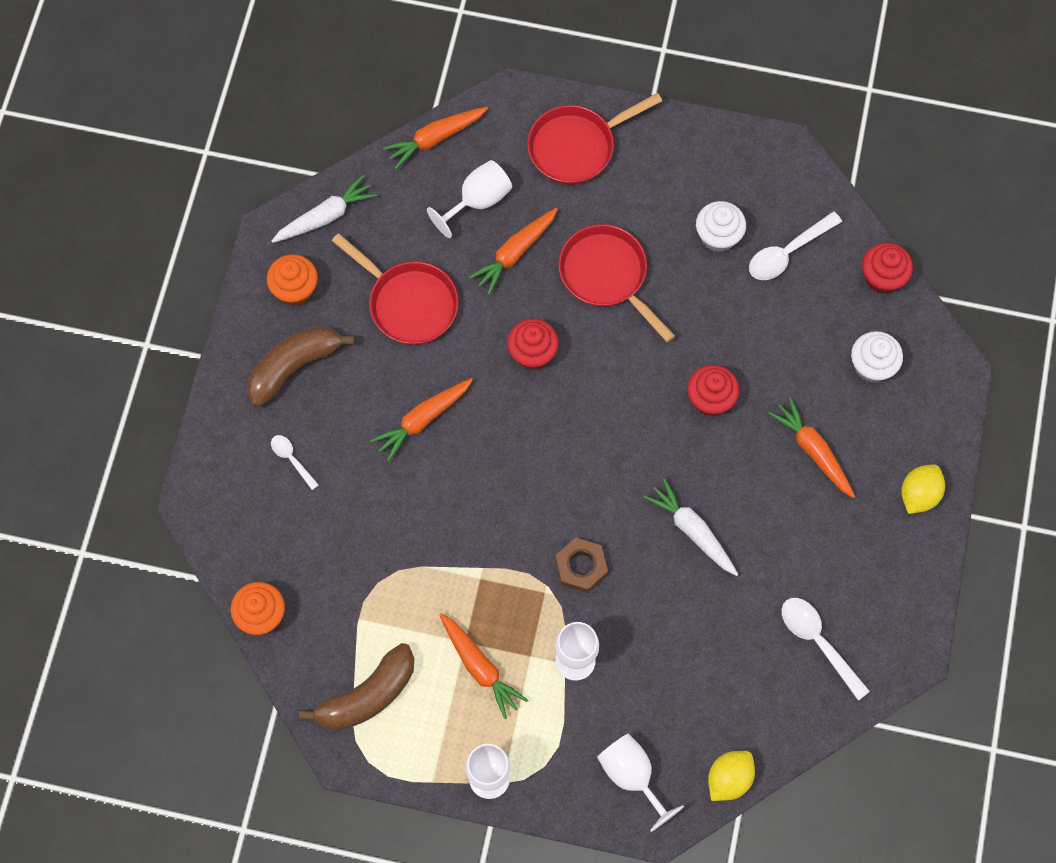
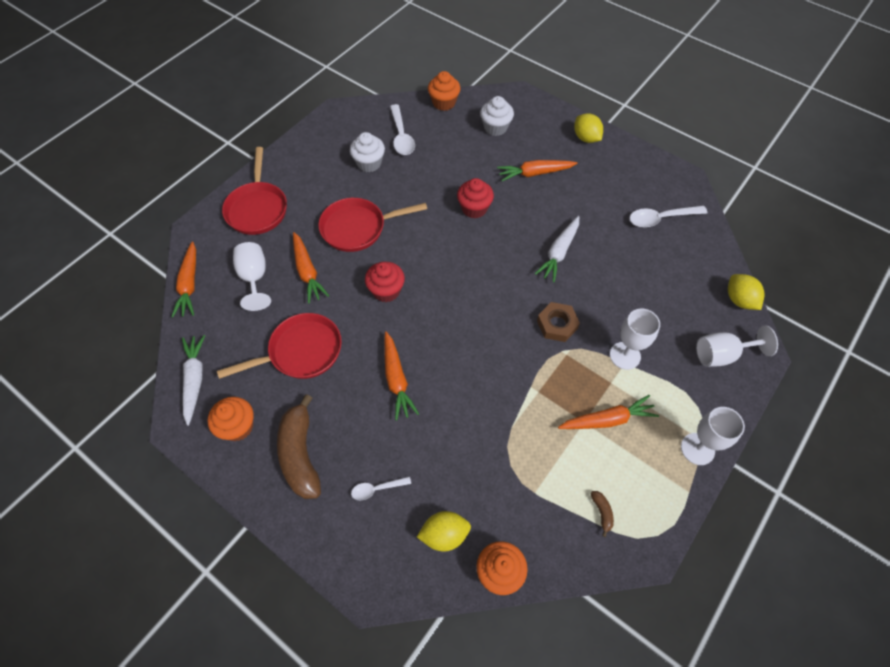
camera: 65 degrees left, 10 degrees down
(275, 546) = (444, 534): none -> yellow lemon
(367, 696) = (602, 512): brown banana -> brown banana, size x0.40
(692, 530) = (559, 252): white carrot -> white carrot turned 45 degrees counterclockwise
(882, 277) = (444, 103): red cupcake -> orange cupcake

